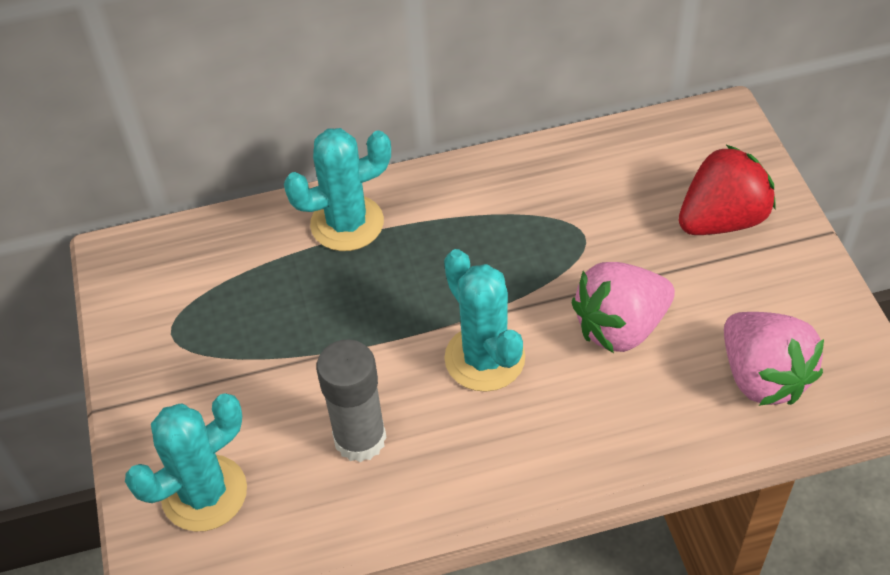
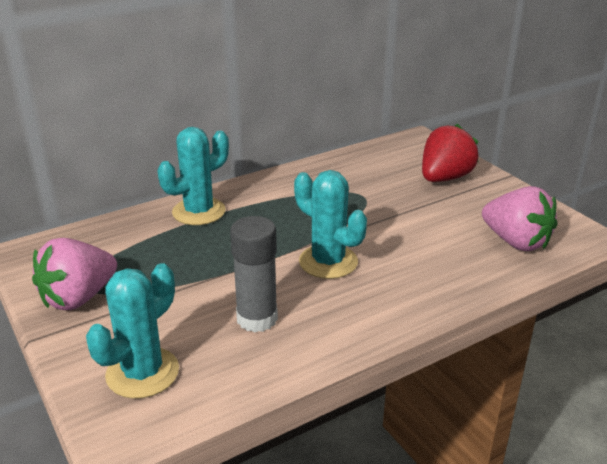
camera: 20 degrees left, 20 degrees down
(620, 327) = (411, 233): pink strawberry -> pink strawberry (78, 298)

